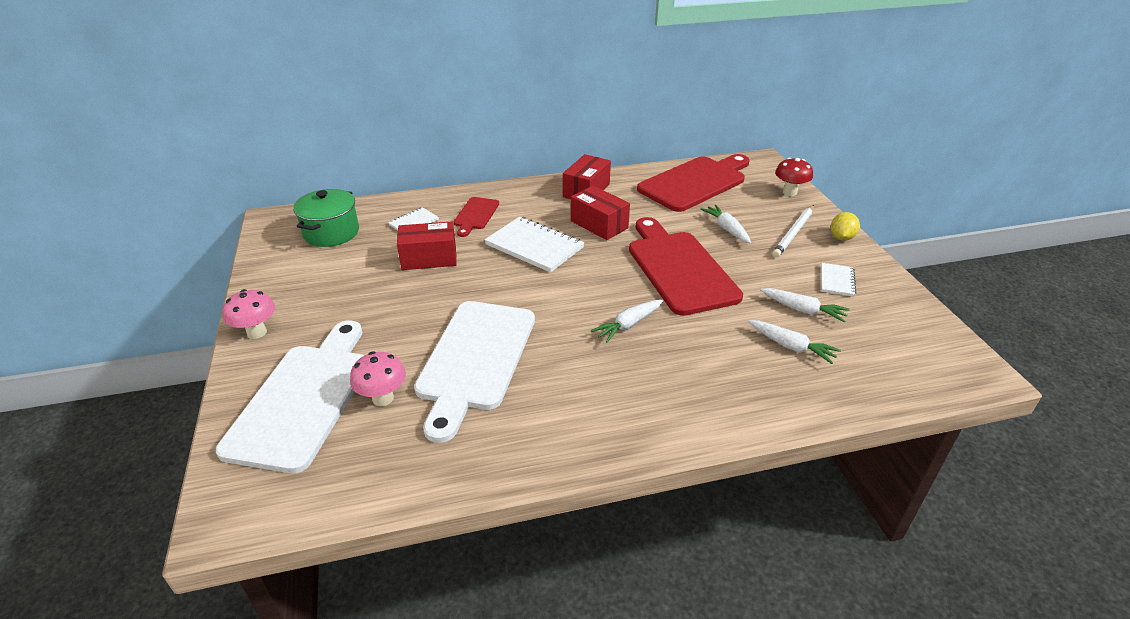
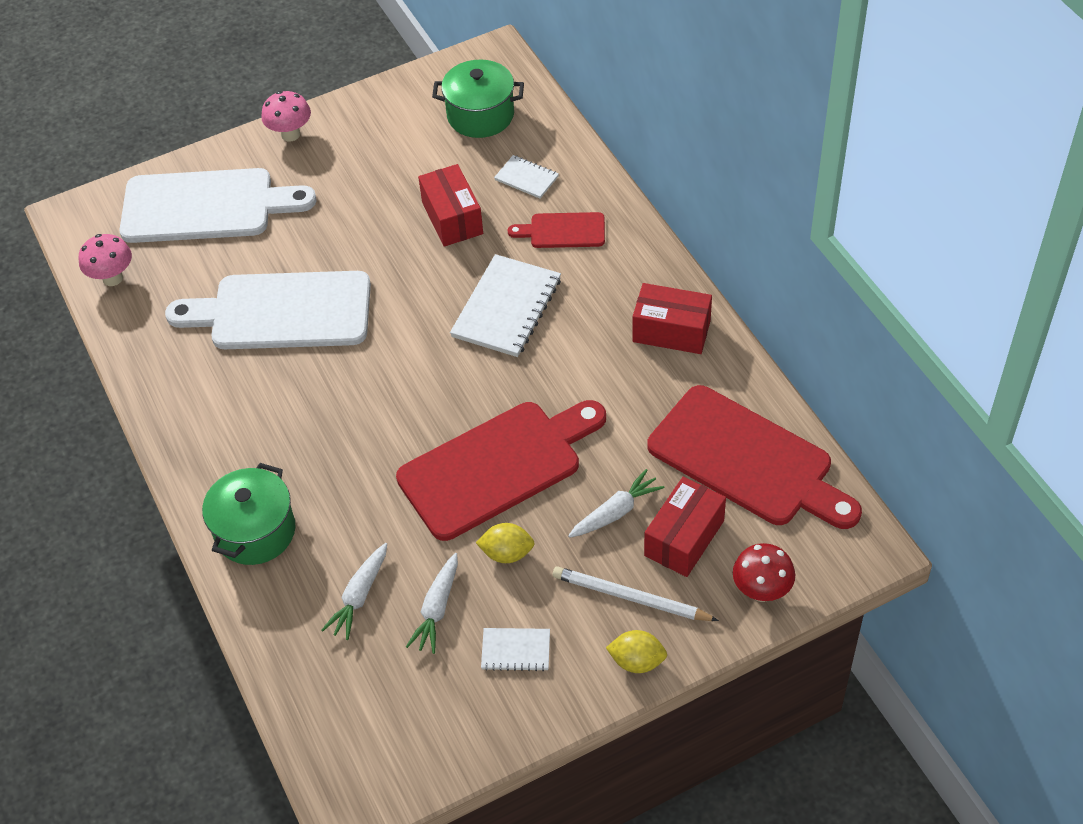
camera: 80 degrees right, 15 degrees up
(383, 398) = (215, 260): pink mushroom -> pink mushroom (112, 278)
(599, 224) = (581, 363): red box -> red box (684, 538)
(628, 325) = (366, 431): white carrot -> none
(721, 400) = (255, 531): none -> green pot
(756, 274) = (507, 553): none -> yellow lemon

